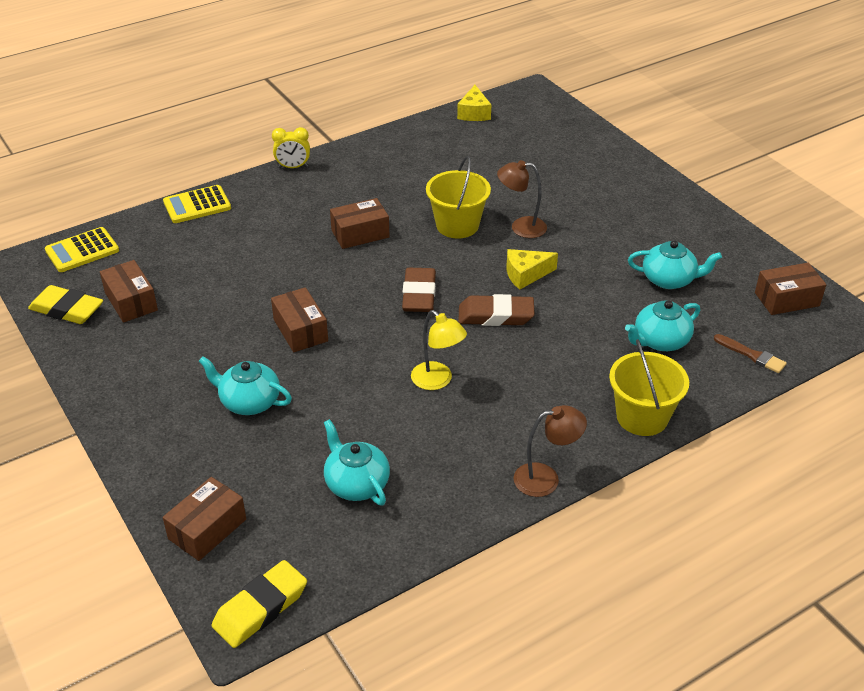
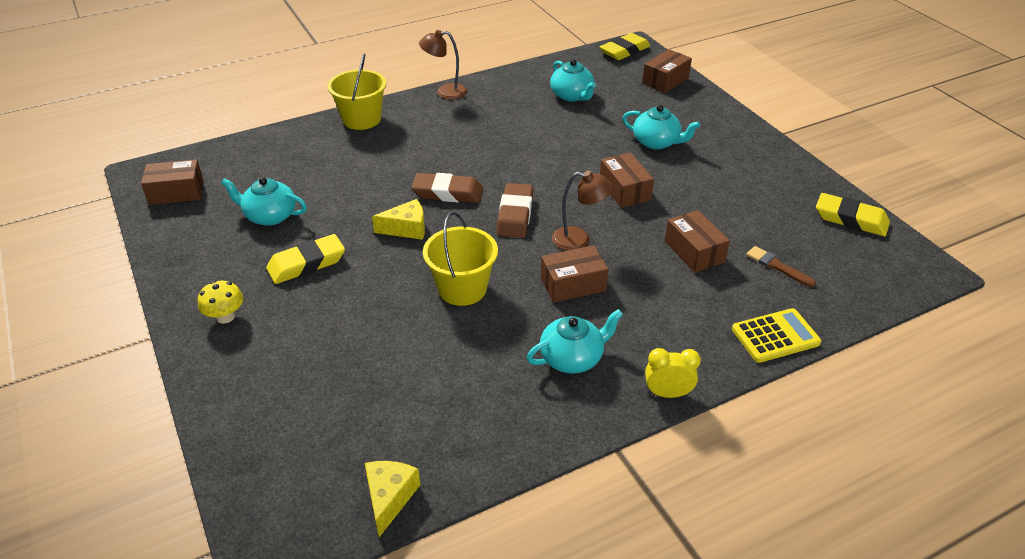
camera: 175 degrees left, 0 degrees up
(82, 251) = (878, 281): yellow calculator -> none
(131, 301) = (793, 224): brown box -> brown box (694, 251)
(437, 381) = (508, 148): yellow lamp -> none
(521, 227) = (391, 282): brown lamp -> brown lamp (579, 240)
(604, 238) = (307, 264): none -> yellow eraser
(645, 195) = (225, 317): none -> yellow mushroom
(660, 341) = (315, 166): turquoise teapot -> turquoise teapot (572, 358)
(752, 355) = (247, 152): brown brush -> brown brush (777, 266)

